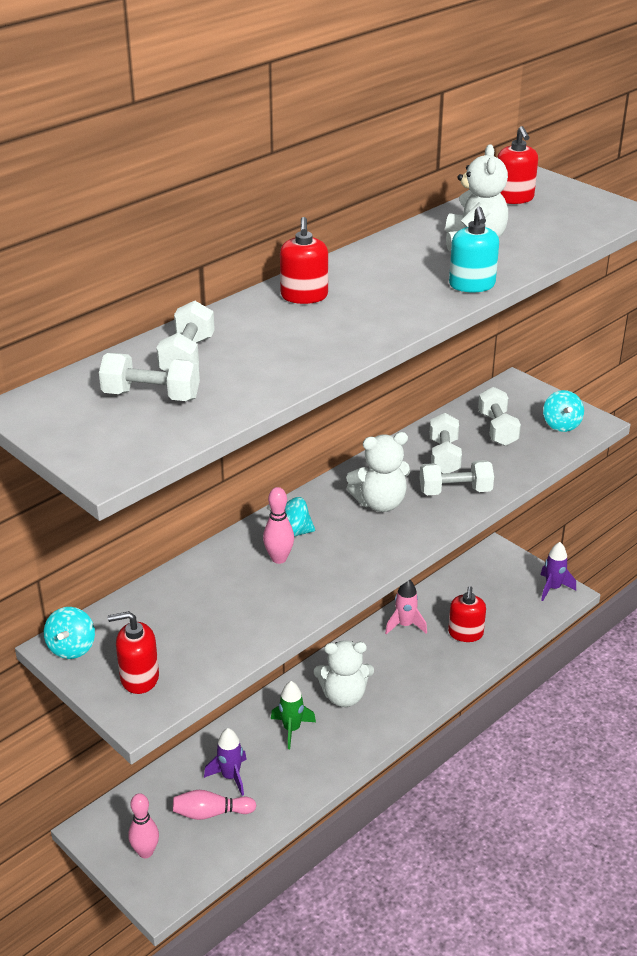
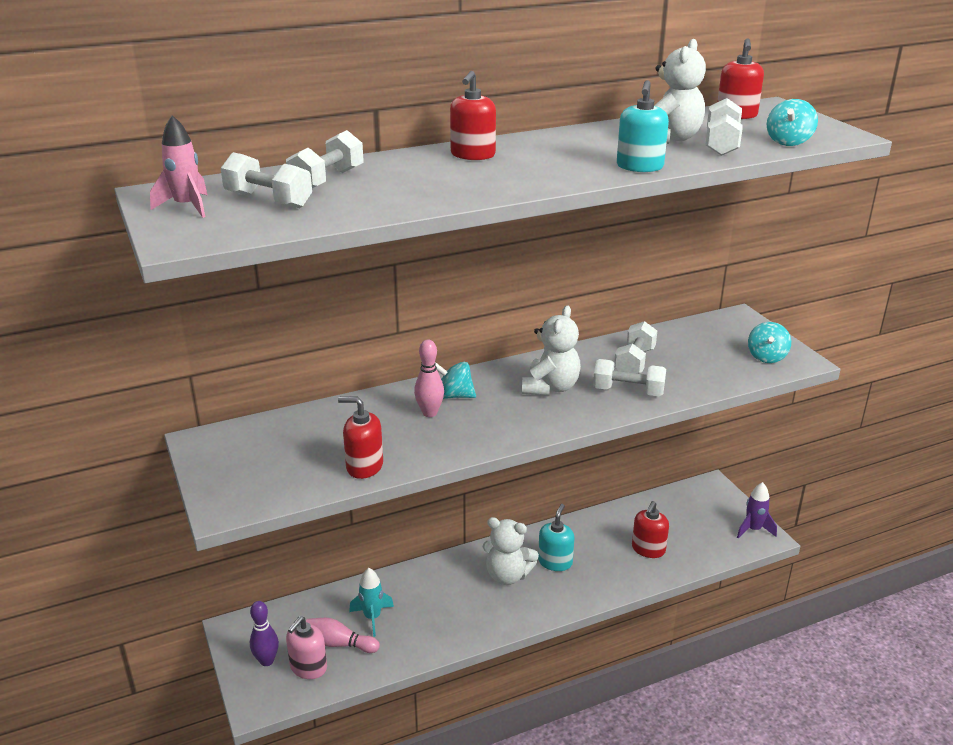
camera: 20 degrees right, 5 degrees down
(72, 648) = (207, 444): turquoise spinning top -> turquoise spinning top (788, 142)
(139, 678) = (245, 480): red soap dispenser -> red soap dispenser (364, 466)
(145, 852) = (266, 661): pink bowling pin -> purple bowling pin
(192, 846) = (308, 667): none -> pink soap dispenser
(230, 777) = (372, 617): purple rocket -> turquoise rocket
(291, 729) = (446, 592): green rocket -> none
(380, 503) = (550, 387): white teddy bear -> white teddy bear turned 75 degrees counterclockwise
(383, 670) = (555, 562): none -> turquoise soap dispenser
(405, 625) = (594, 529): pink rocket -> pink rocket (187, 207)
(497, 429) = (700, 349): white dumbbell -> white dumbbell (721, 144)

